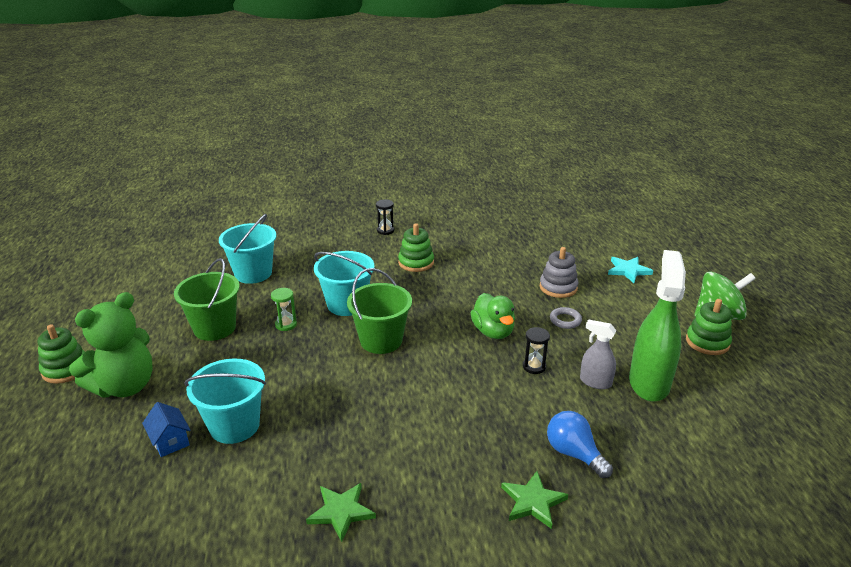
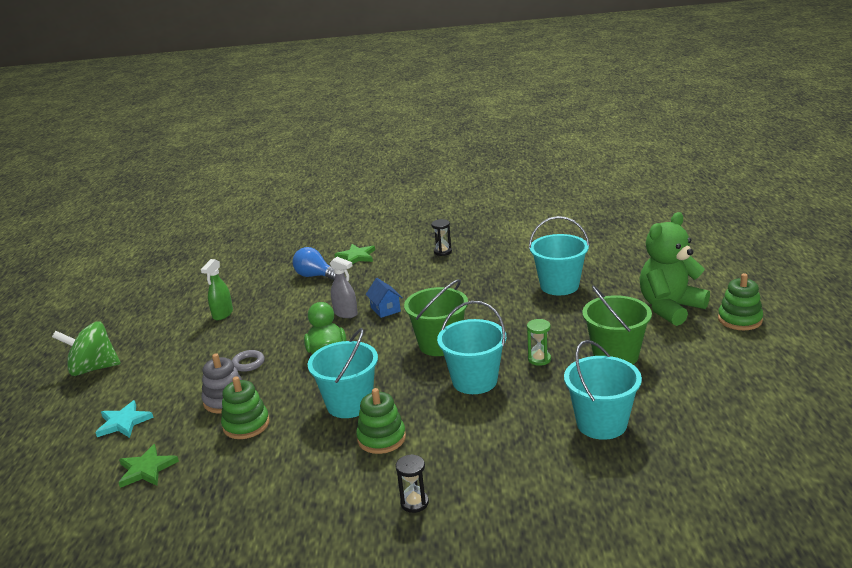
camera: 170 degrees left, 5 degrees down
(170, 441) = (604, 277): blue house -> blue house (385, 309)
(341, 512) = (475, 251): green star -> green star (146, 469)
(450, 285) = (349, 404): none -> turquoise bucket
(534, 366) = (307, 324): black hourglass -> black hourglass (442, 252)
(574, 453) = (315, 276): blue light bulb -> blue light bulb turned 150 degrees clockwise
(595, 382) = (265, 314): grey spray bottle -> grey spray bottle (346, 313)
(649, 382) = (222, 314): green spray bottle -> green spray bottle, size x0.52
(707, 342) = (137, 344): green stacking toy -> green stacking toy (246, 425)

